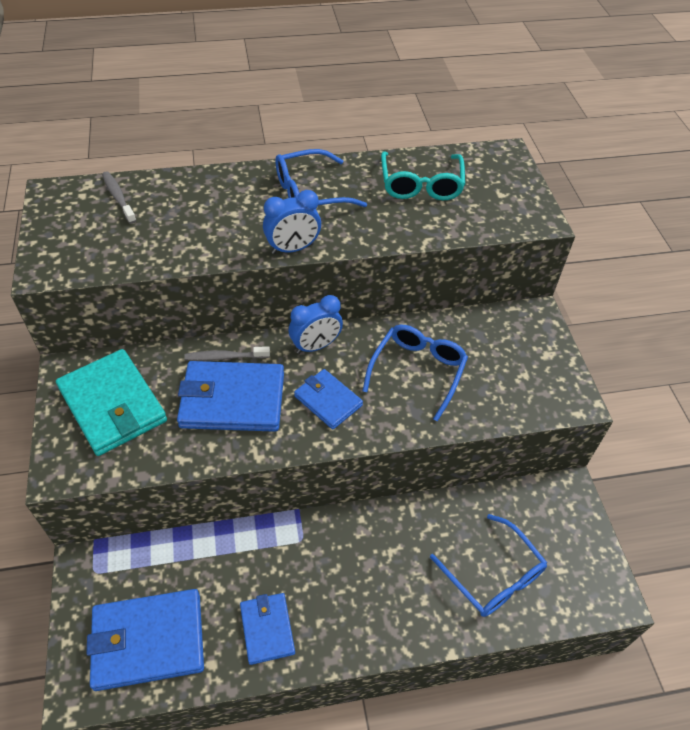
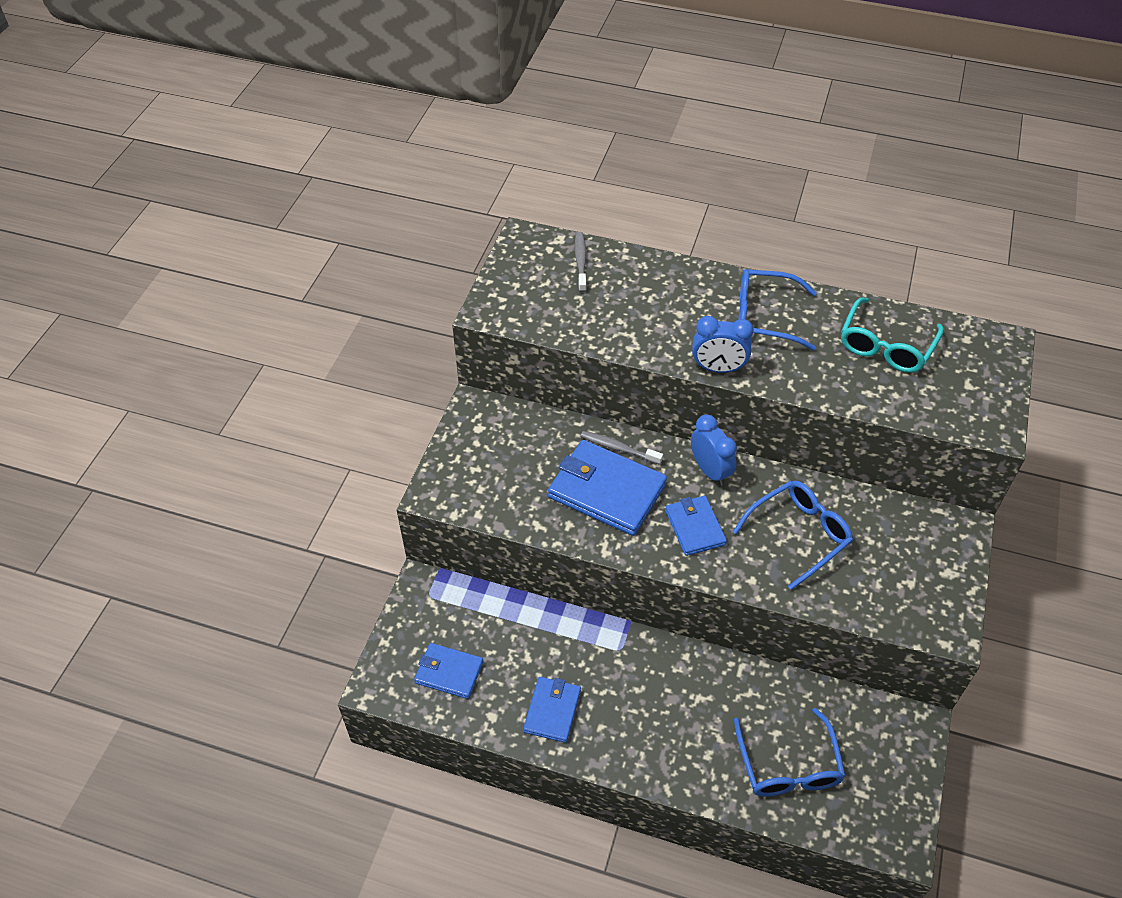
camera: 30 degrees right, 0 degrees up
(113, 405) = (500, 453): turquoise wallet -> none
(148, 641) = (449, 672): blue wallet -> blue wallet, size x0.58
(315, 346) = (710, 471): blue clock -> blue clock turned 120 degrees counterclockwise

